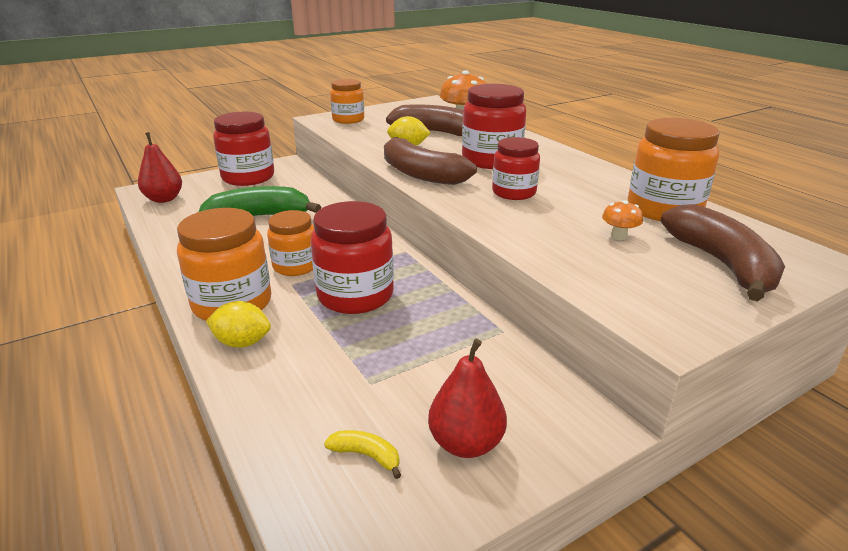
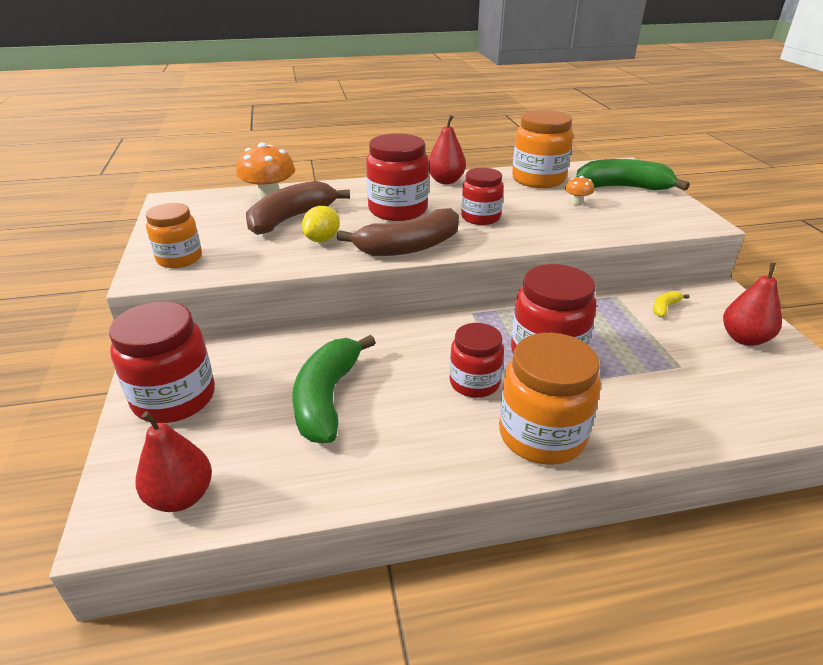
camera: 70 degrees left, 5 degrees up
(242, 342) = (617, 432): yellow lemon -> none
(295, 266) = (474, 383): orange jar -> red jar
(366, 455) = (763, 381): yellow banana -> yellow banana (664, 308)
(587, 168) = (445, 181): none -> red pear
(721, 264) = (623, 187): brown banana -> green banana

